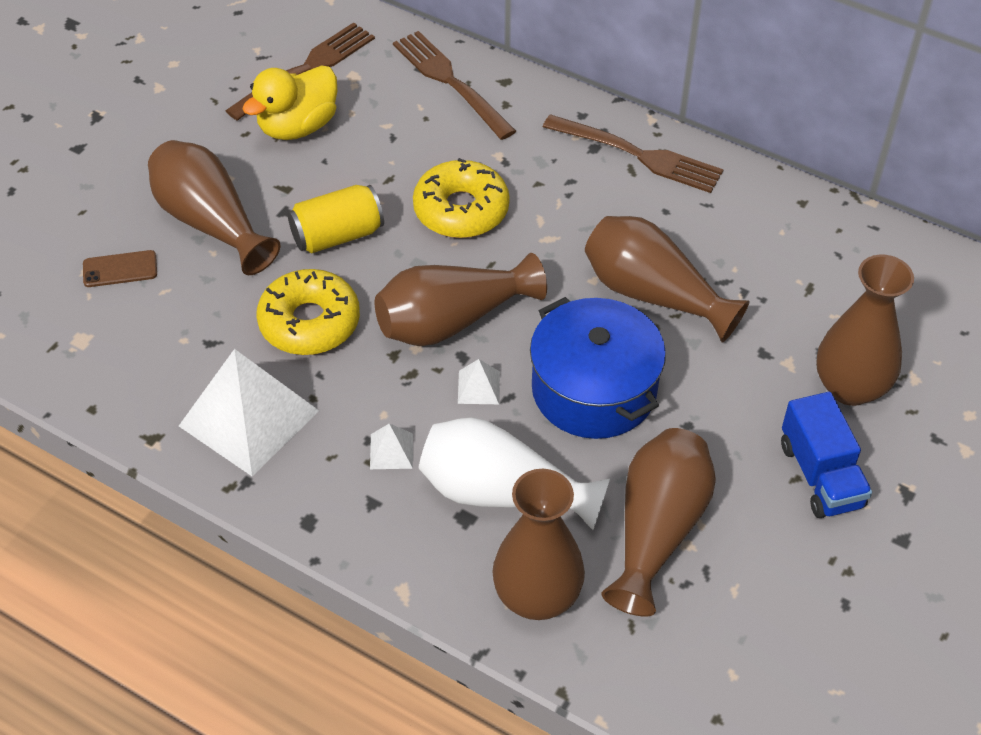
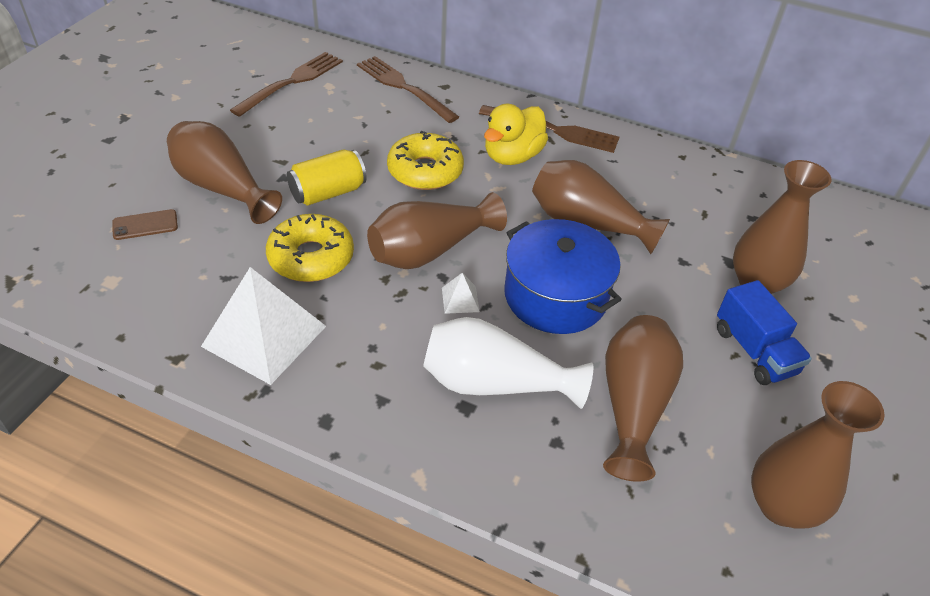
camera: 10 degrees left, 5 degrees down
(298, 126) = (288, 119): yellow duck -> yellow duck (512, 156)
(391, 451) = (393, 355): white pyramid -> none
(537, 597) = (541, 471): brown vase -> brown vase (781, 505)

